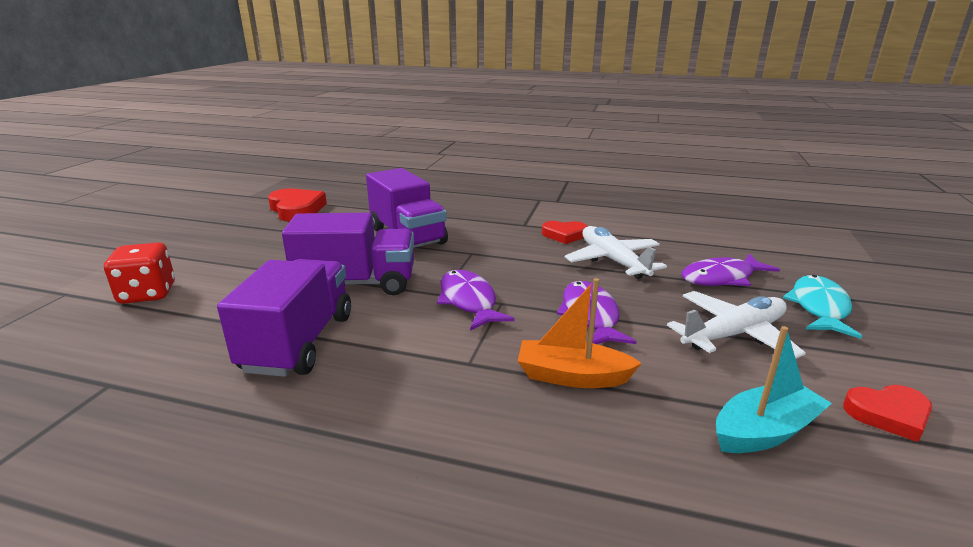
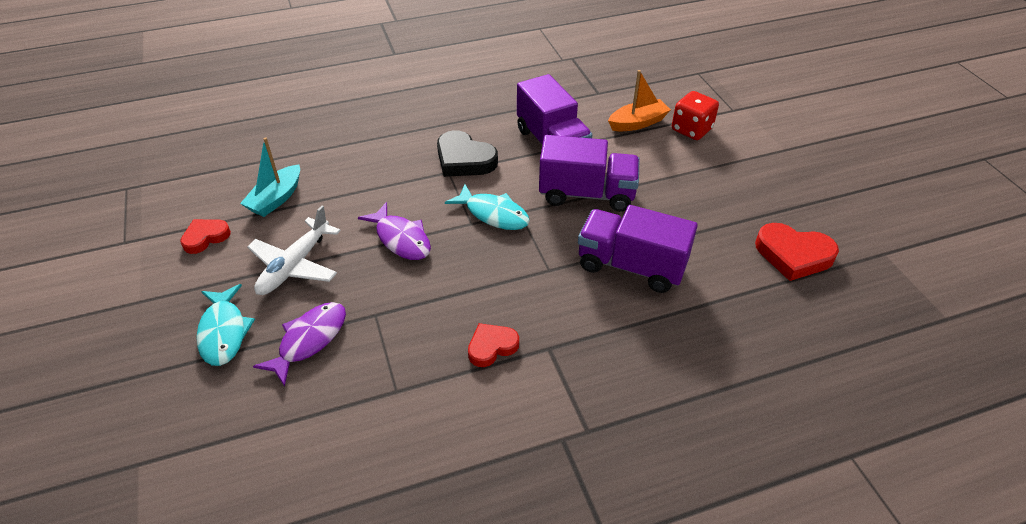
camera: 145 degrees right, 20 degrees up
(356, 283) = (587, 194): purple truck -> purple truck turned 135 degrees counterclockwise
(430, 370) = (464, 159): none -> black heart
(469, 301) = (493, 214): purple fish -> turquoise fish
(572, 376) = (386, 188): orange boat -> orange boat (638, 123)
(613, 261) = (418, 320): white plane -> none

